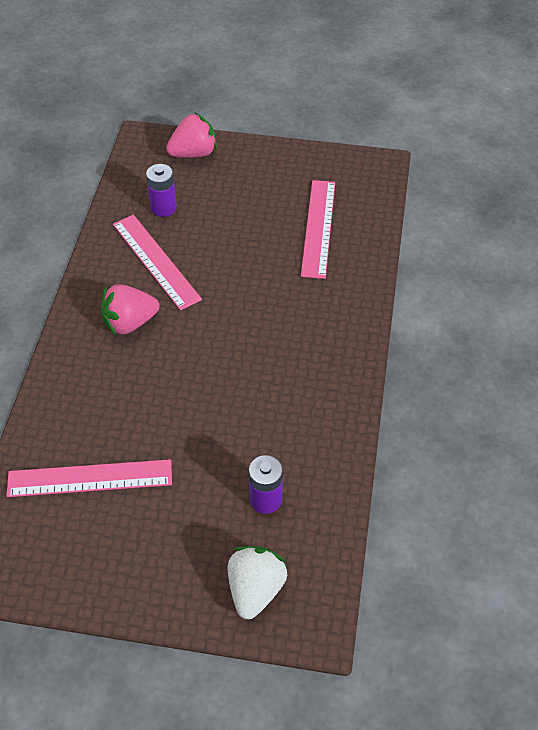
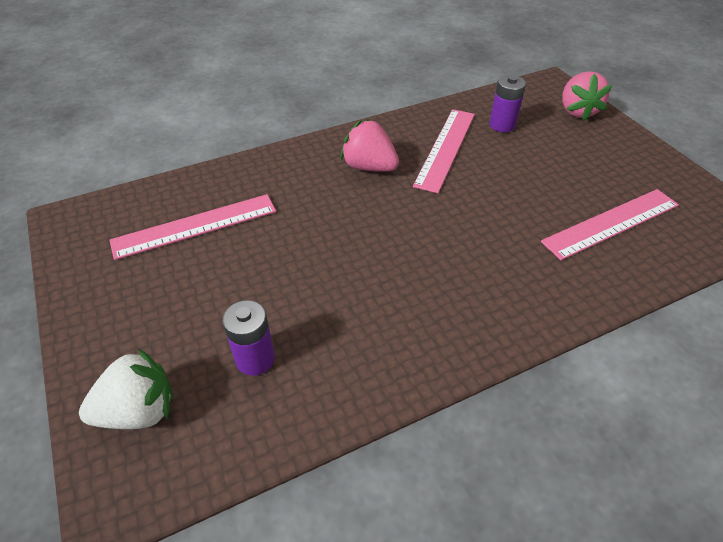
camera: 55 degrees right, 5 degrees down
(90, 478) = (195, 226): pink ruler -> pink ruler turned 75 degrees counterclockwise
(193, 153) = (577, 111): pink strawberry -> pink strawberry turned 60 degrees clockwise

